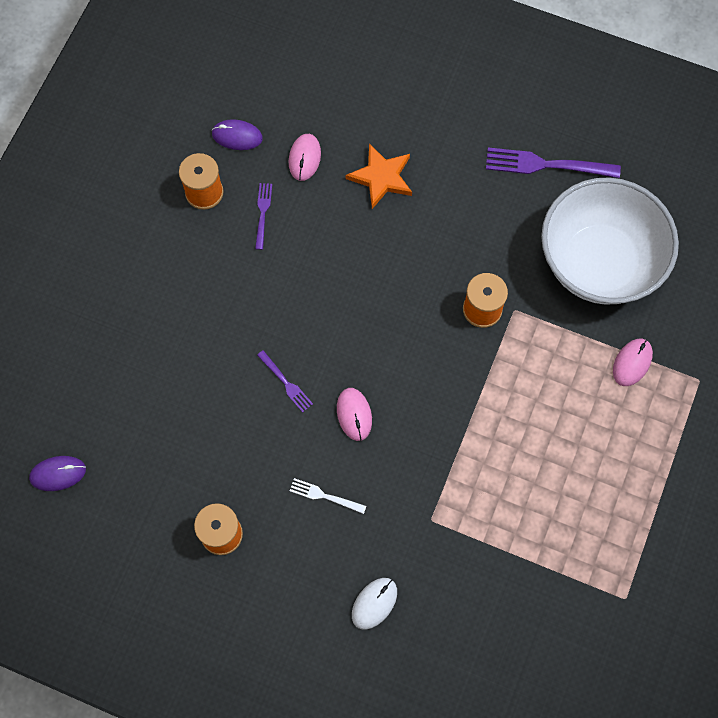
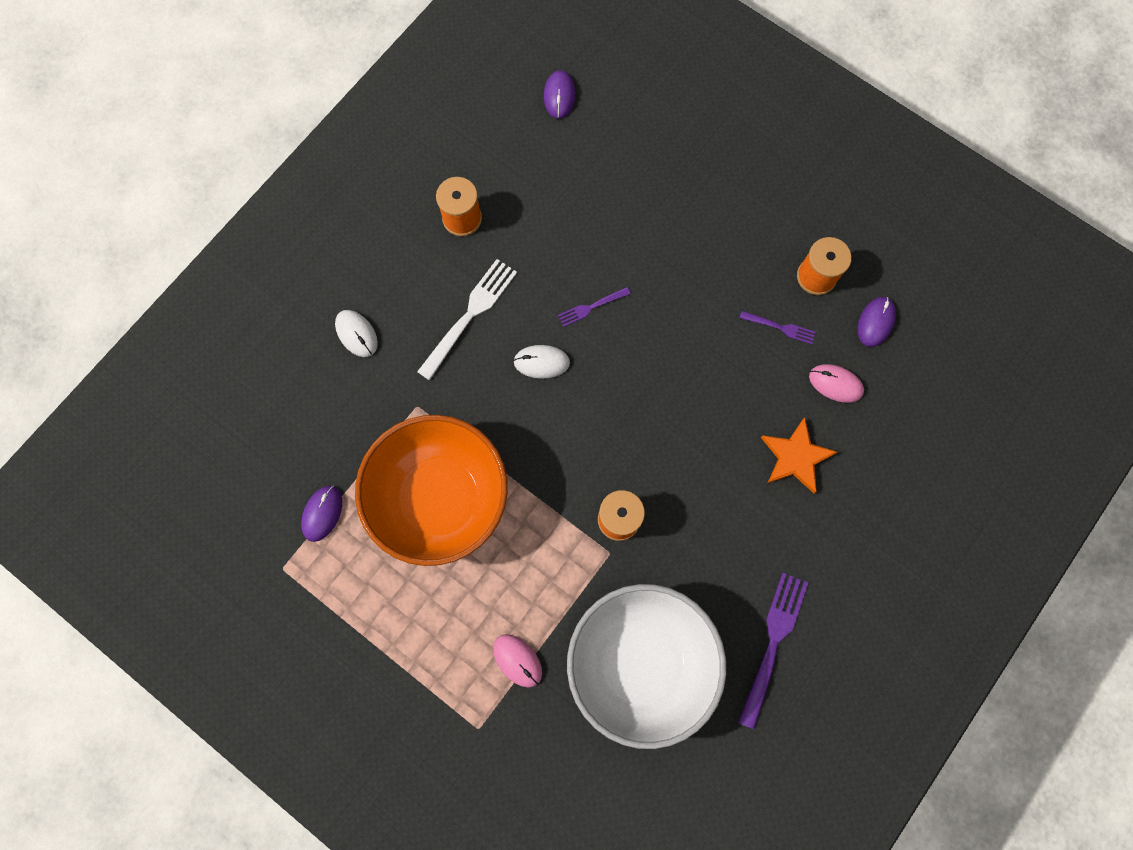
camera: 105 degrees right, 5 degrees up
(324, 496) = (469, 315): white fork -> white fork, size x1.86
(354, 414) = (541, 362): pink mouse -> white mouse
(513, 471) = (440, 499): none -> orange bowl
(562, 577) = (322, 513): none -> purple mouse

